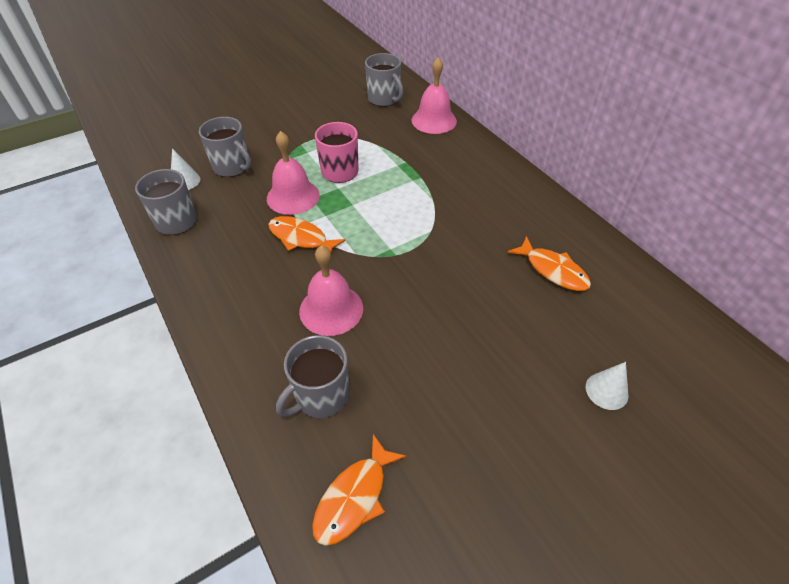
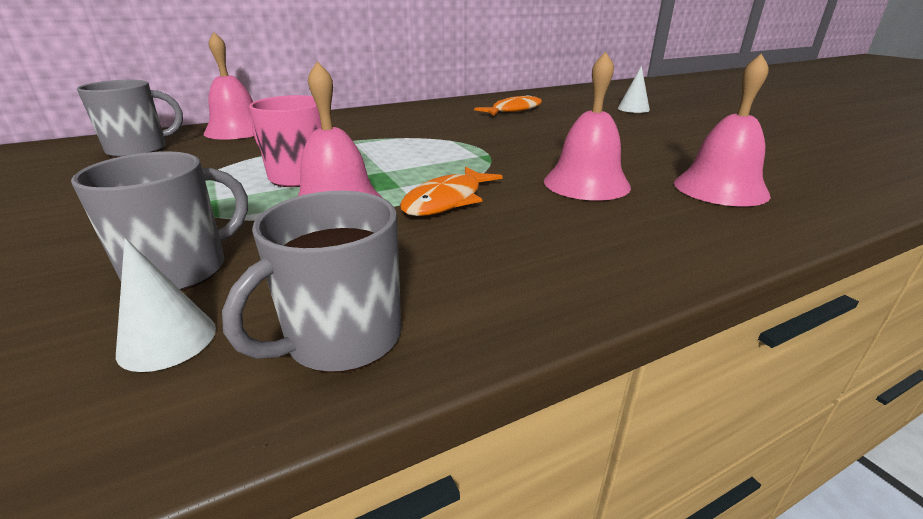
camera: 85 degrees left, 20 degrees down
(321, 396) = (720, 188): grey mug -> pink bell
(354, 497) = (819, 176): orange fish -> none

